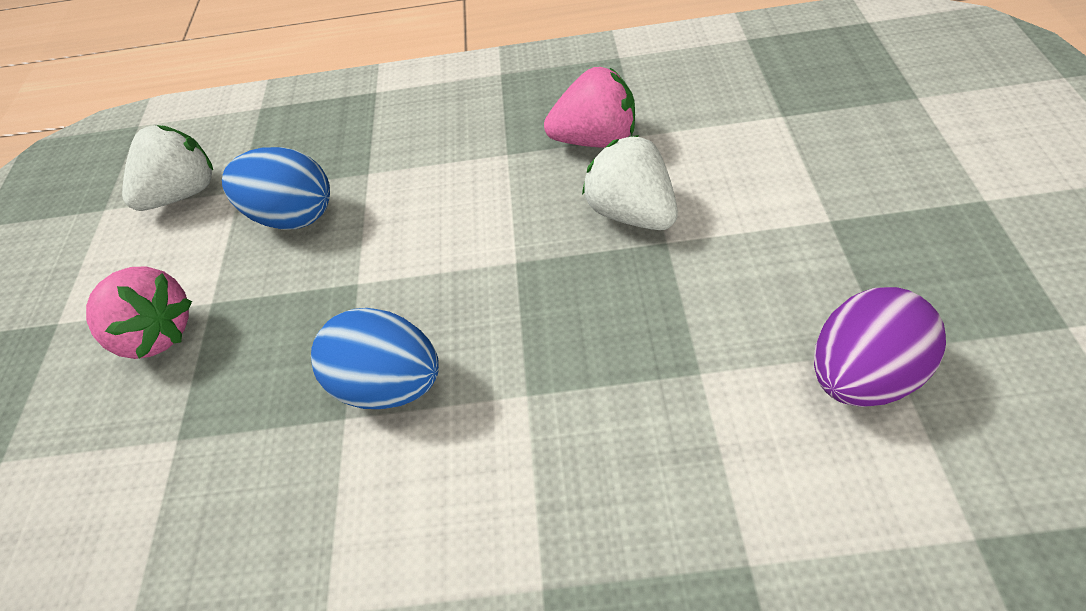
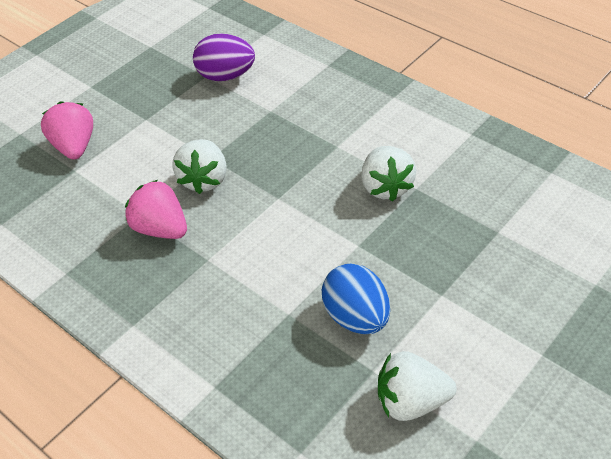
camera: 140 degrees left, 5 degrees down
(156, 333) = (482, 297): pink strawberry -> pink strawberry (74, 147)
(389, 384) = (386, 187): blue egg -> white strawberry

